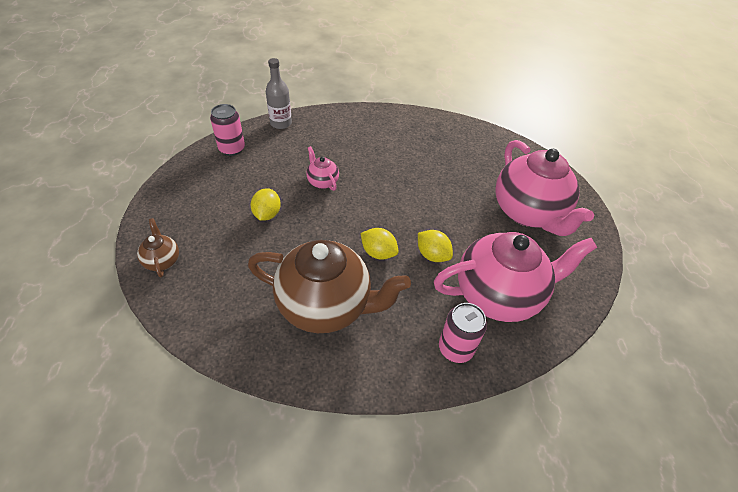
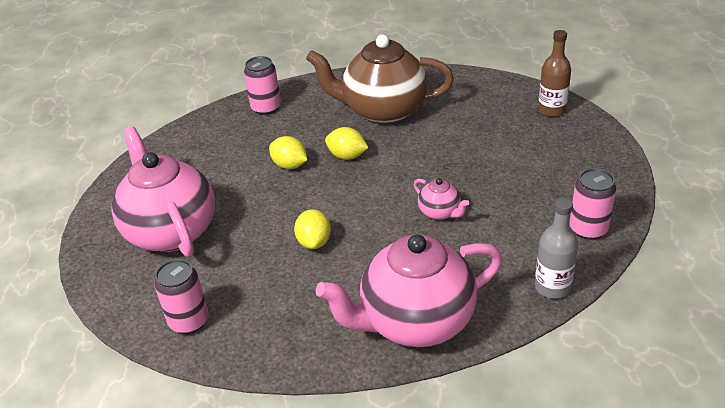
camera: 175 degrees right, 10 degrees down
(162, 260) = (551, 110): brown teapot -> brown bottle
(267, 214) = (483, 165): yellow lemon -> yellow lemon (314, 242)
(499, 295) = (223, 147): pink teapot -> pink teapot (415, 322)
(500, 149) = (189, 321): none -> pink can

